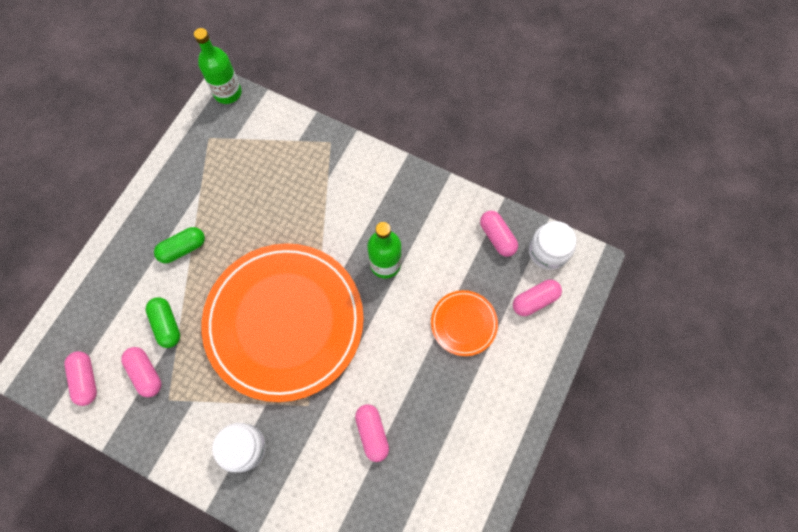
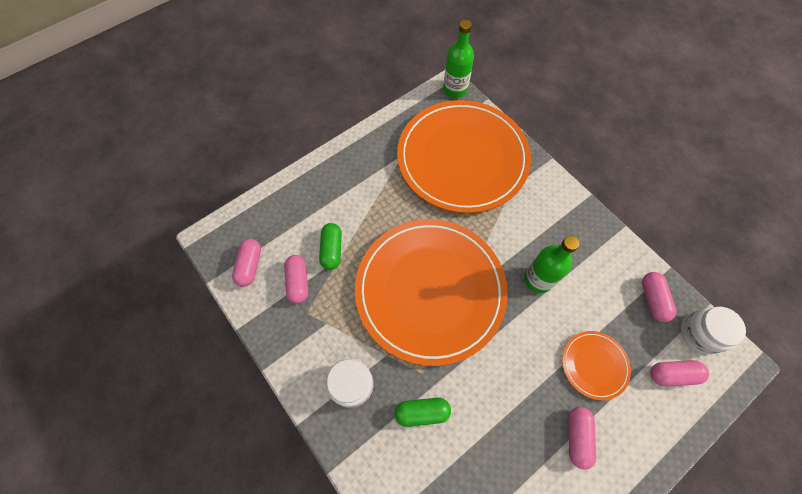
camera: 25 degrees right, 5 degrees down
(183, 248) = (370, 194): green capsule -> green capsule (422, 412)
(265, 168) = (462, 158): none -> orange plate
(372, 433) = (471, 427): pink capsule -> pink capsule (577, 437)

